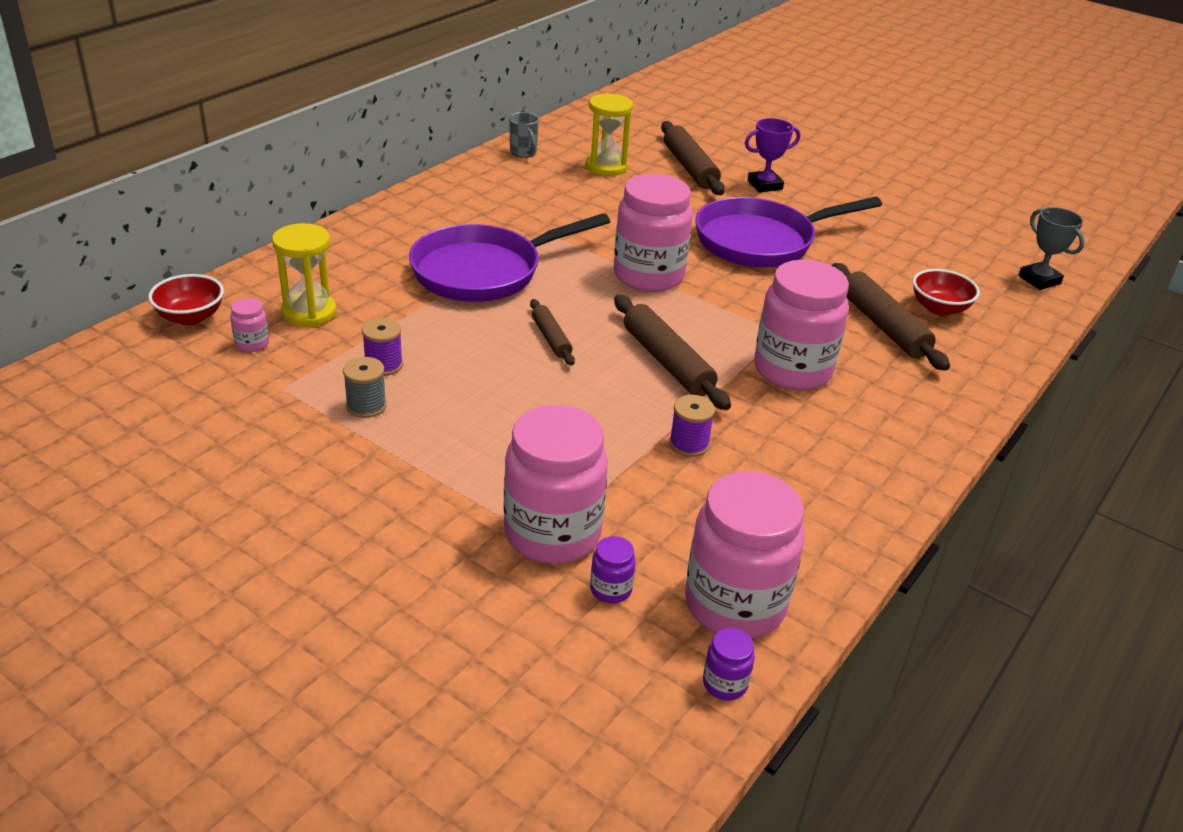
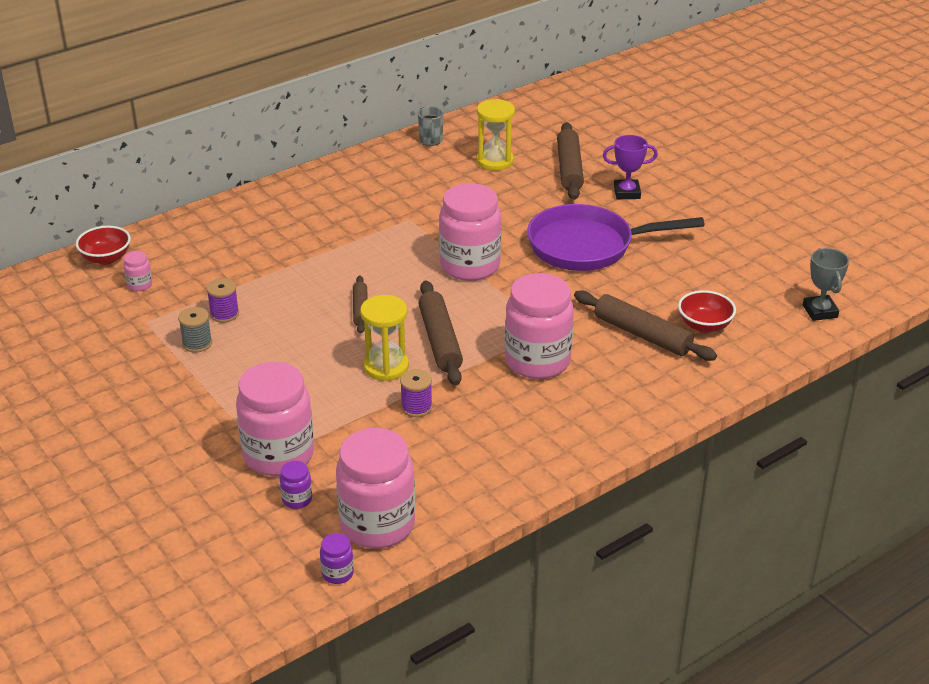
camera: 20 degrees right, 0 degrees up
(309, 312) = (191, 265): yellow hourglass -> yellow hourglass (386, 367)
(484, 271) = (339, 247): purple pan -> none
(883, 326) = (642, 335): brown rolling pin -> brown rolling pin turned 45 degrees counterclockwise

